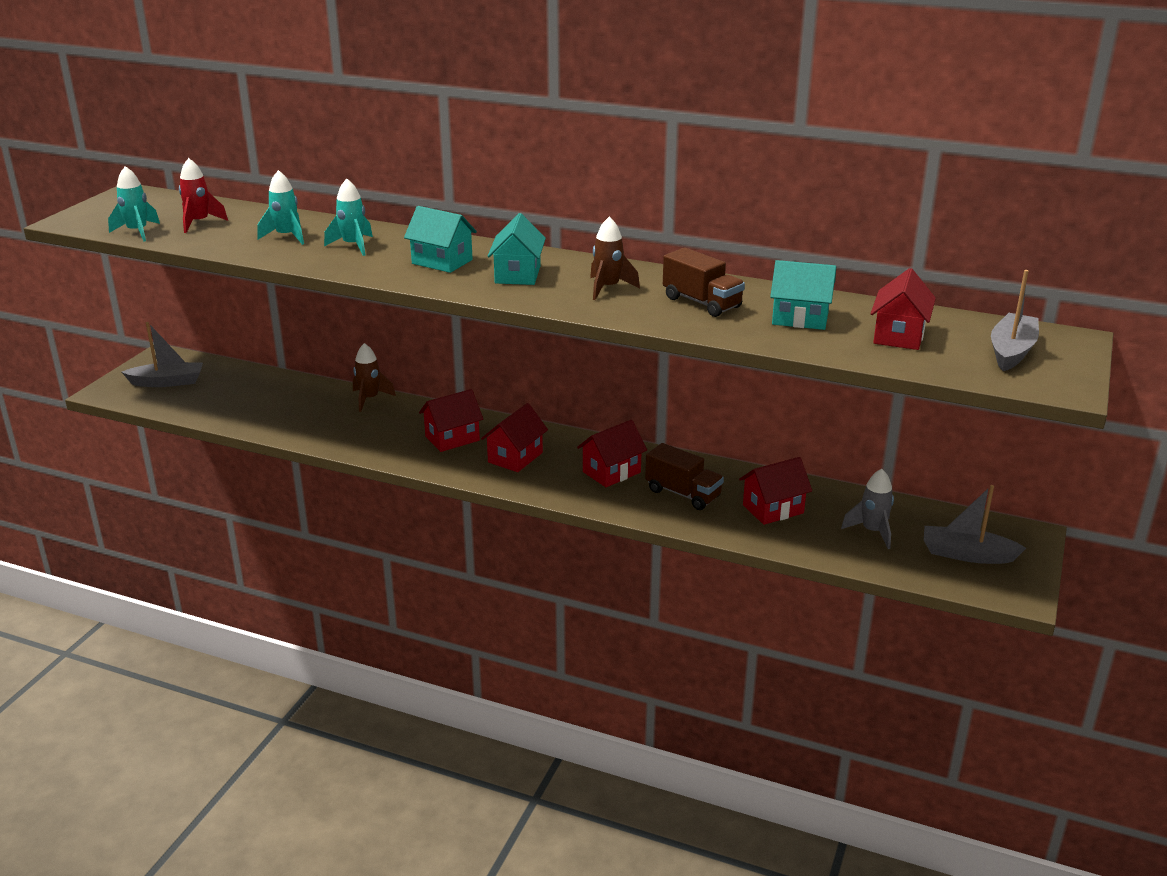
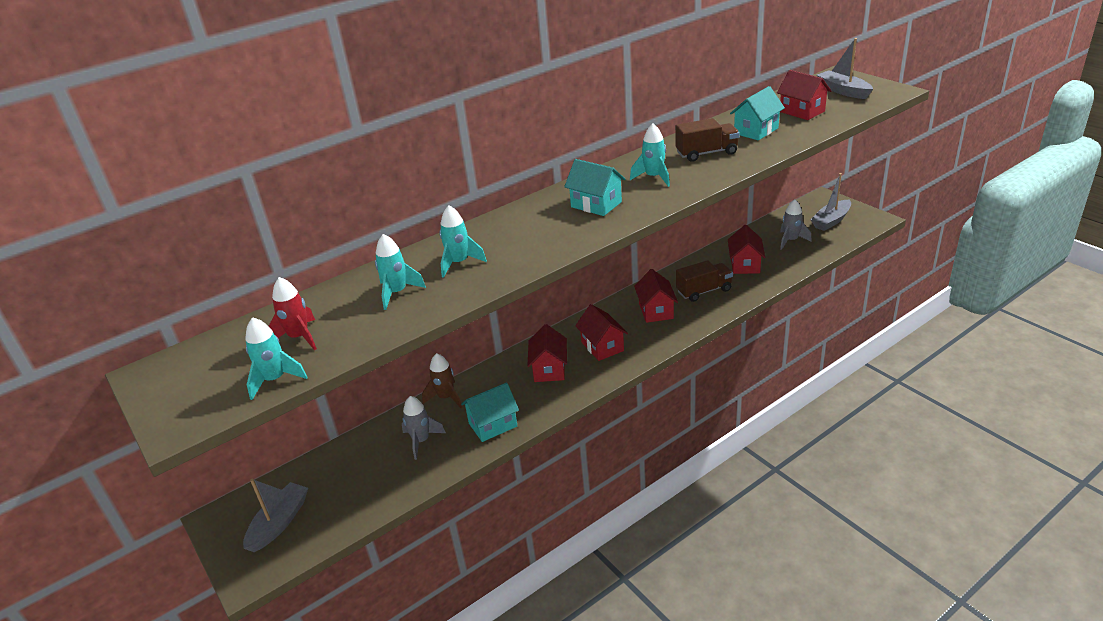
camera: 55 degrees left, 5 degrees up
(300, 408) = (421, 441): none -> grey rocket
(442, 262) = (538, 229): turquoise house -> turquoise house (493, 425)
(608, 288) = (654, 177): brown rocket -> turquoise rocket

